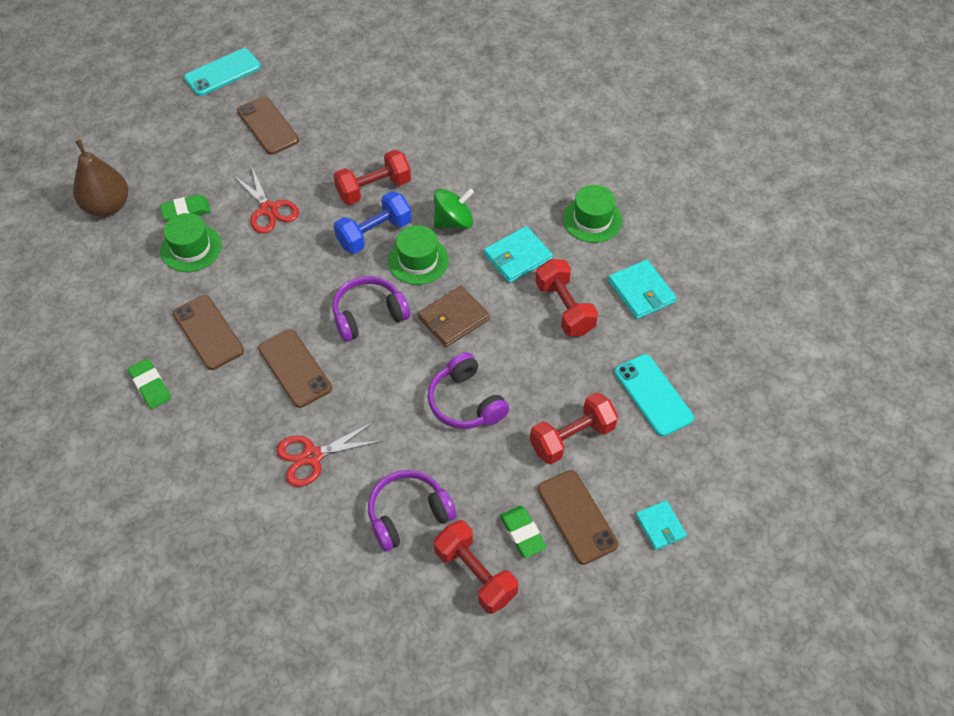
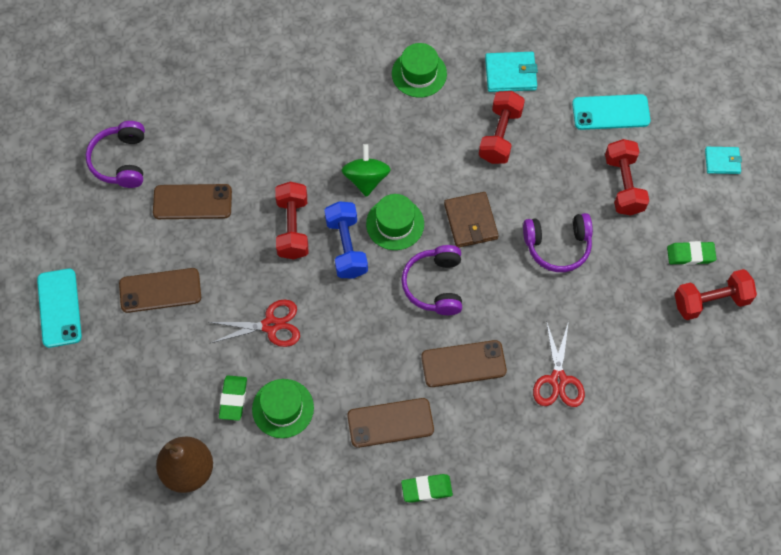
camera: 65 degrees left, 10 degrees up
(408, 514) = (641, 328): purple headphones -> purple headphones (121, 161)
(517, 257) = (430, 146): turquoise wallet -> none
(564, 308) = (500, 135): red dumbbell -> red dumbbell turned 75 degrees counterclockwise
(576, 517) = (692, 212): brown phone -> brown phone (192, 202)

